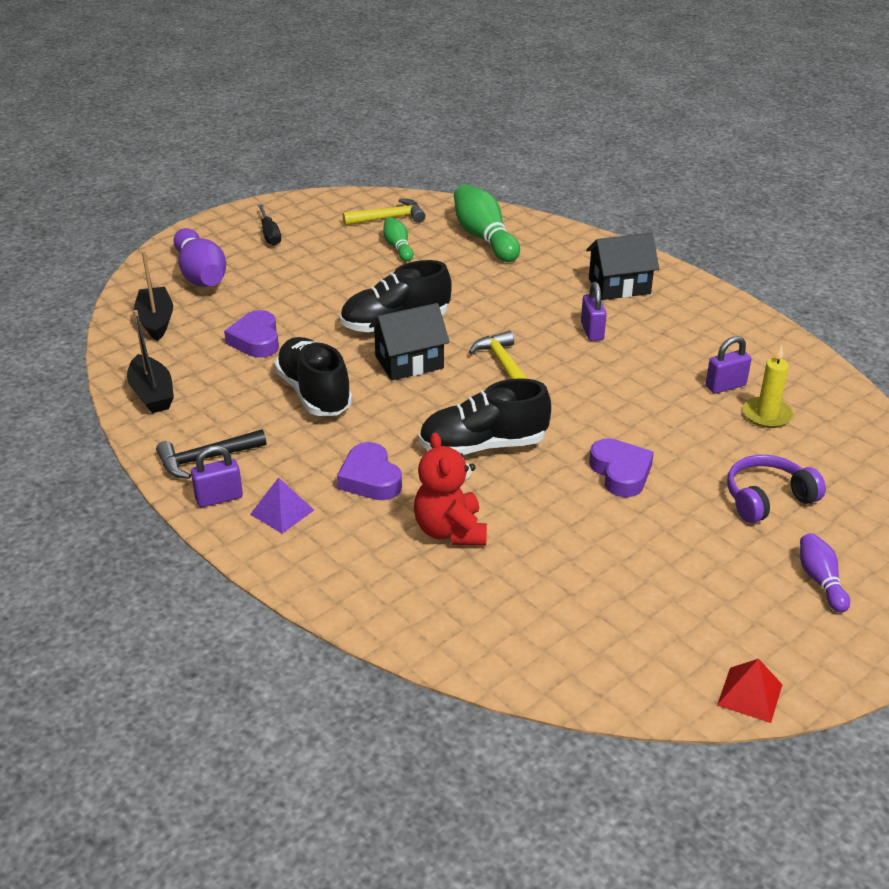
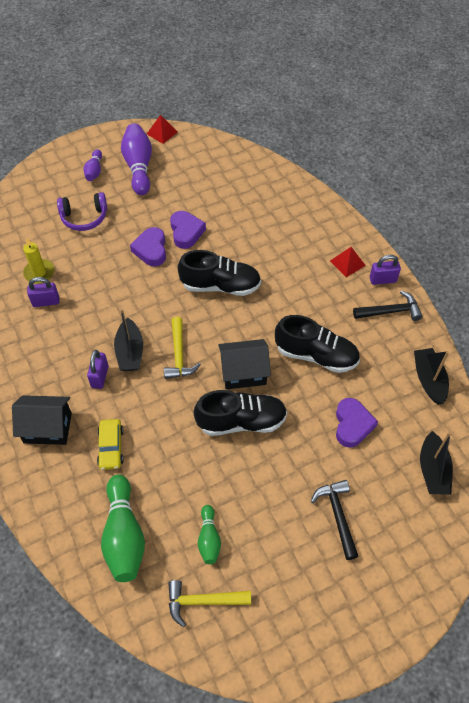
camera: 165 degrees left, 20 degrees up
(201, 275) = (396, 535): purple bowling pin -> purple bowling pin (139, 167)
(266, 278) = (337, 515): none -> black hammer
(270, 234) = (328, 598): black screwdriver -> none
(282, 512) = (347, 263): purple pyramid -> red pyramid
(314, 393) = (316, 355): black shoe -> black shoe turned 60 degrees counterclockwise
(370, 479) = (294, 275): purple heart -> purple heart (186, 232)
(450, 531) = (259, 232): red teddy bear -> none
(537, 284) = (111, 447): none -> yellow car
(570, 357) = (130, 352): none -> black boat

